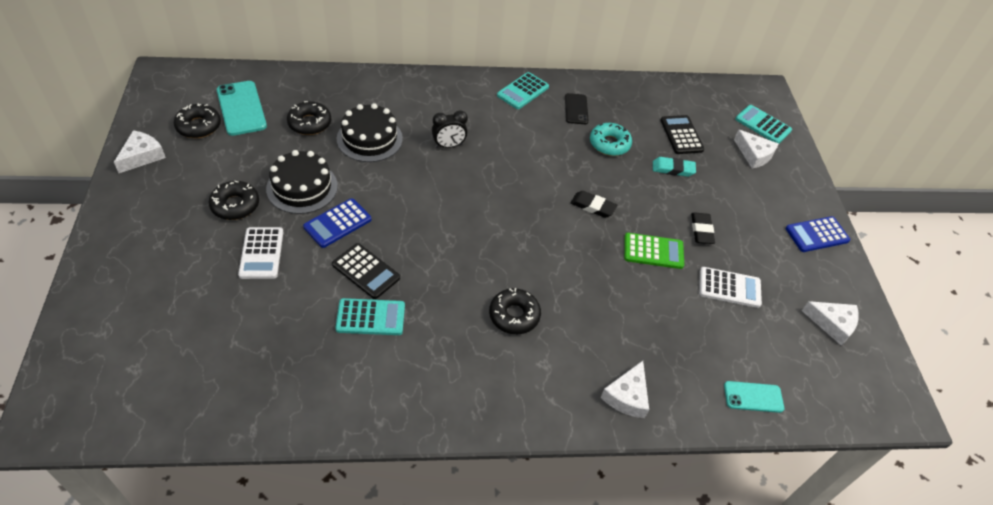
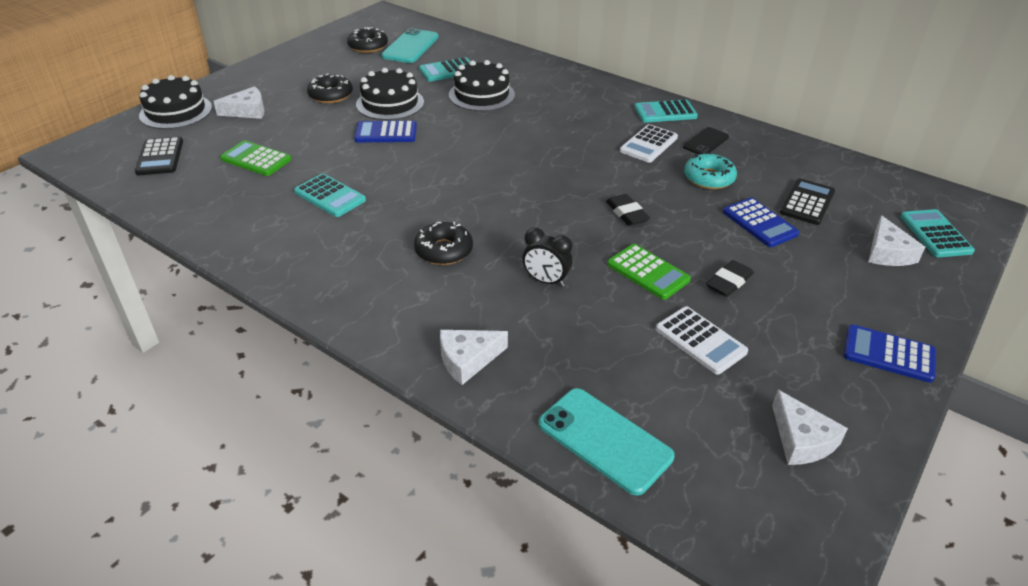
camera: 45 degrees right, 10 degrees down
(97, 307) = (176, 111): none -> black cake
(142, 156) = (310, 49): white cheese -> white cheese (247, 111)
(256, 317) = (256, 159): none -> green calculator
(261, 253) = (310, 127): white calculator -> white calculator (648, 144)
(309, 123) = (448, 70): black donut -> turquoise calculator
(366, 271) = (366, 168): black calculator -> black calculator (160, 157)
(449, 145) = (543, 122): black clock -> black clock (546, 281)
(673, 169) = (759, 223): turquoise eraser -> blue calculator
(753, 397) = (604, 440): turquoise phone -> turquoise phone, size x1.63

